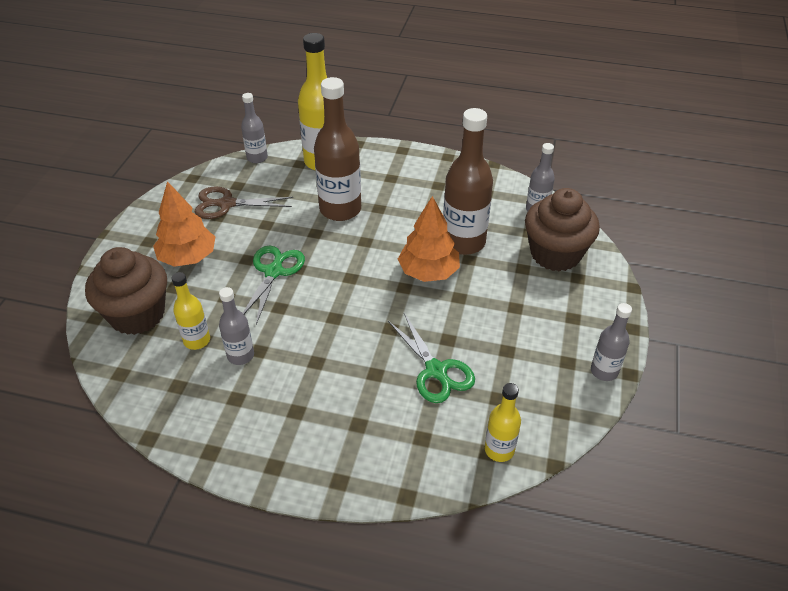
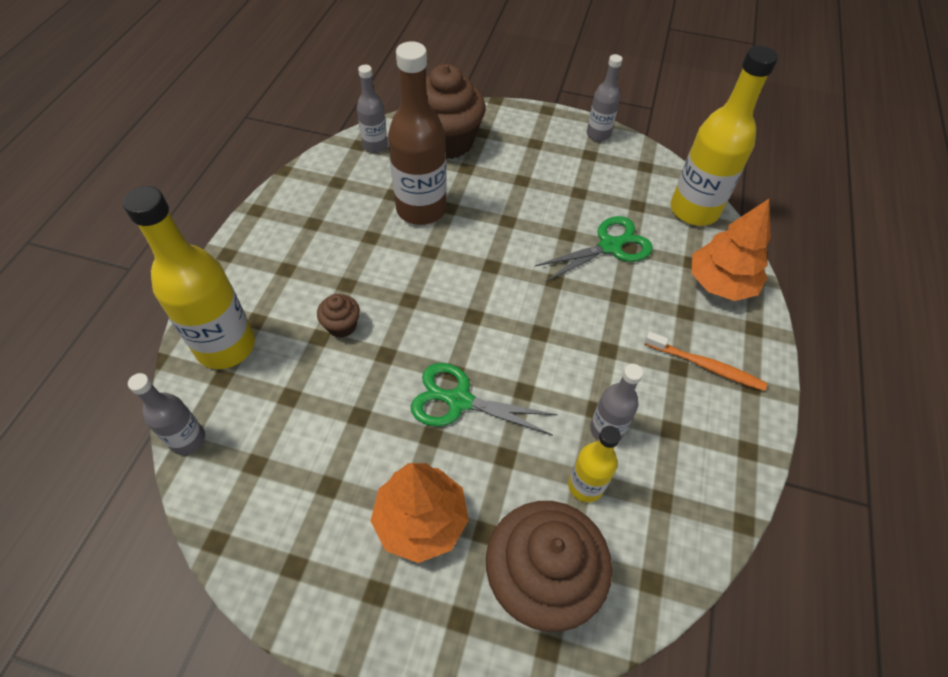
camera: 90 degrees left, 10 degrees up
(226, 204) = (300, 477): brown scissors -> none
(296, 432) = (706, 366): none -> orange toothbrush
(340, 209) = (342, 326): brown bottle -> brown cupcake
(428, 272) = (468, 243): orange tree -> orange tree (720, 284)
(499, 450) = (694, 210): yellow bottle -> yellow bottle, size x1.85

